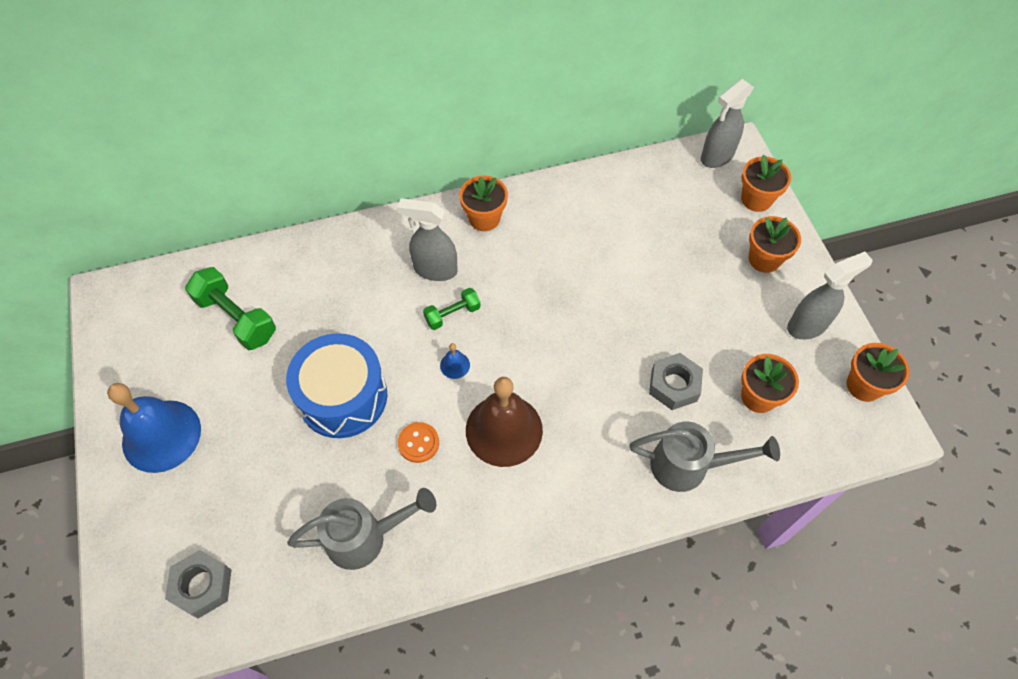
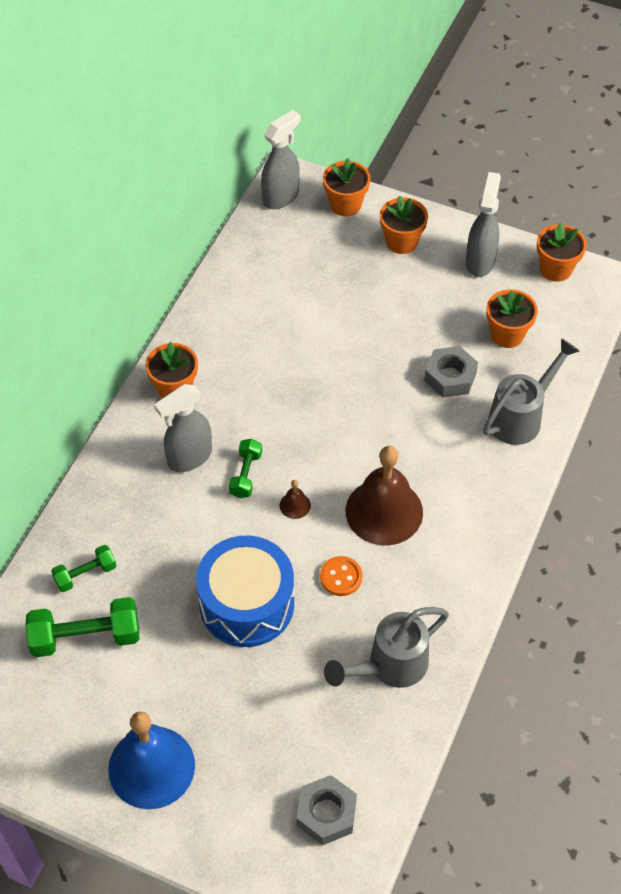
camera: 50 degrees left, 5 degrees down
(286, 281) = (85, 574): none -> green dumbbell
(366, 537) = (389, 666): grey watering can -> grey watering can turned 150 degrees counterclockwise
(455, 365) = (295, 505): blue bell -> brown bell
(716, 156) = (281, 197): grey spray bottle -> grey spray bottle turned 135 degrees counterclockwise

